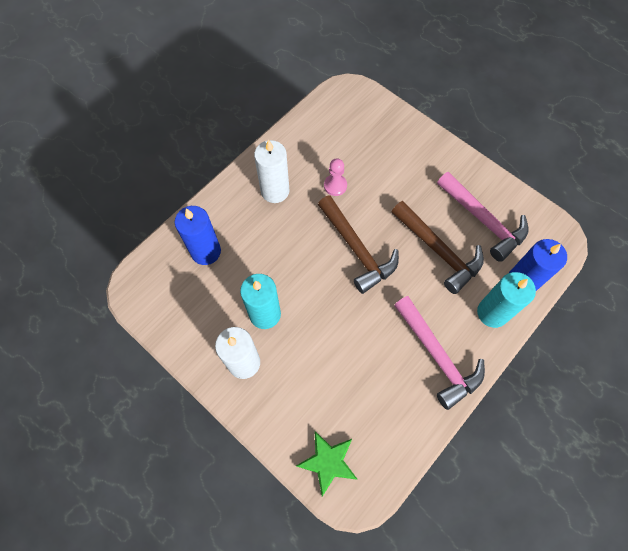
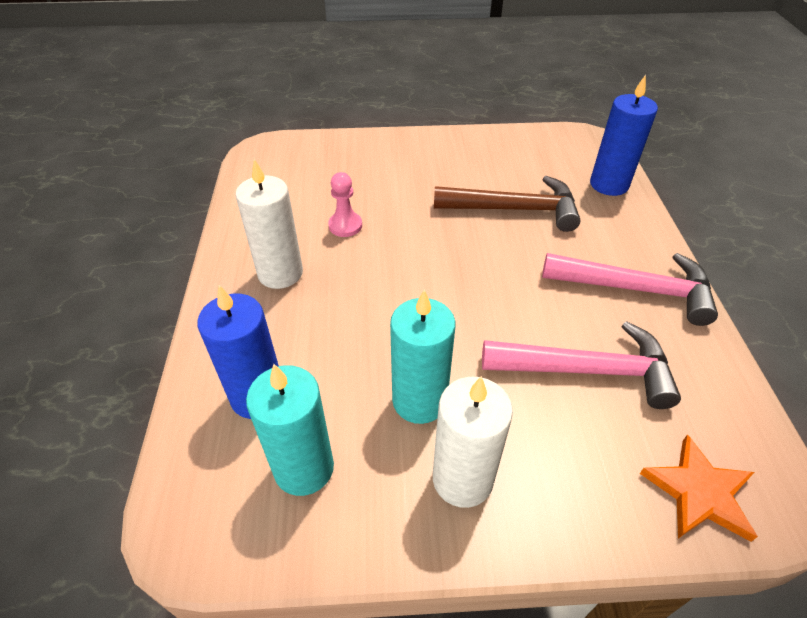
camera: 45 degrees left, 20 degrees down
(328, 462) = (699, 492): green star -> orange star
(357, 249) = (439, 261): brown hammer -> none
(483, 220) = (517, 164): pink hammer -> pink hammer (586, 370)
(492, 312) = (623, 221): turquoise candle -> turquoise candle (304, 468)

